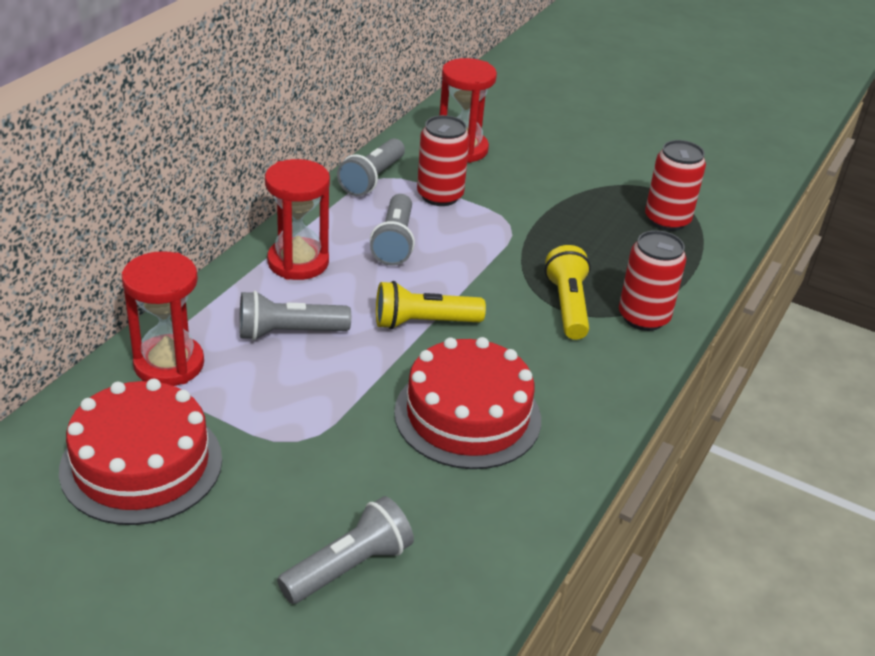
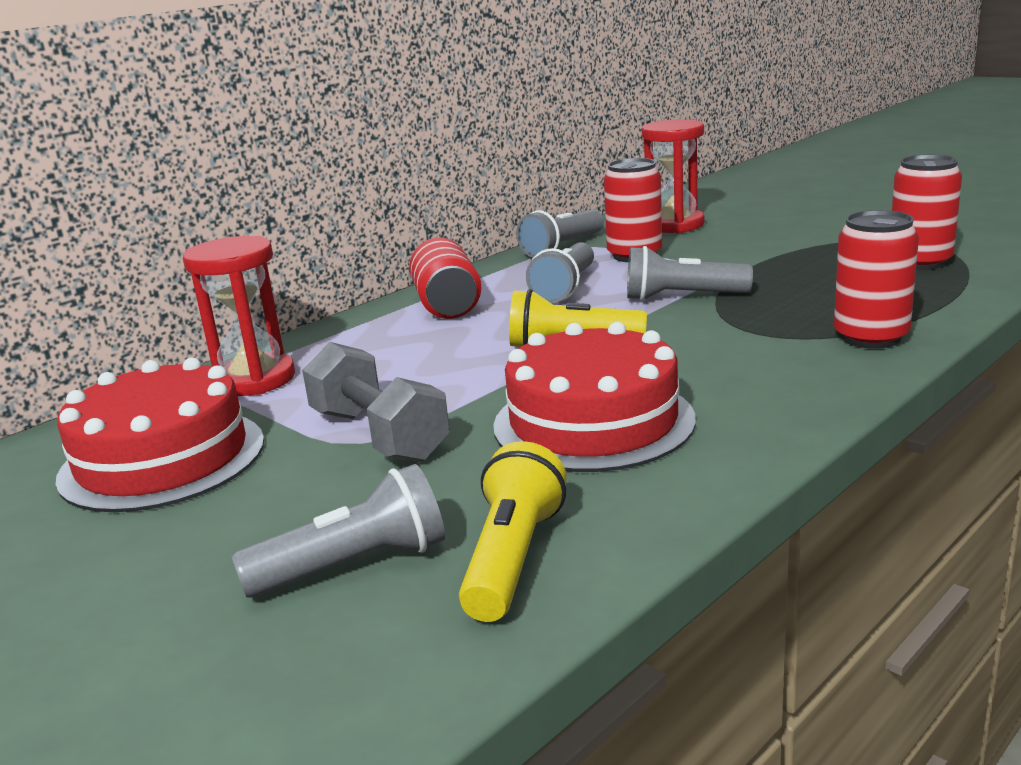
camera: 20 degrees right, 15 degrees down
(289, 332) = (405, 355): grey flashlight -> grey flashlight (681, 297)
(298, 262) = (447, 305): red hourglass -> red can
(309, 433) = (378, 436): none -> grey dumbbell
(568, 306) = (766, 330): yellow flashlight -> yellow flashlight (513, 558)

